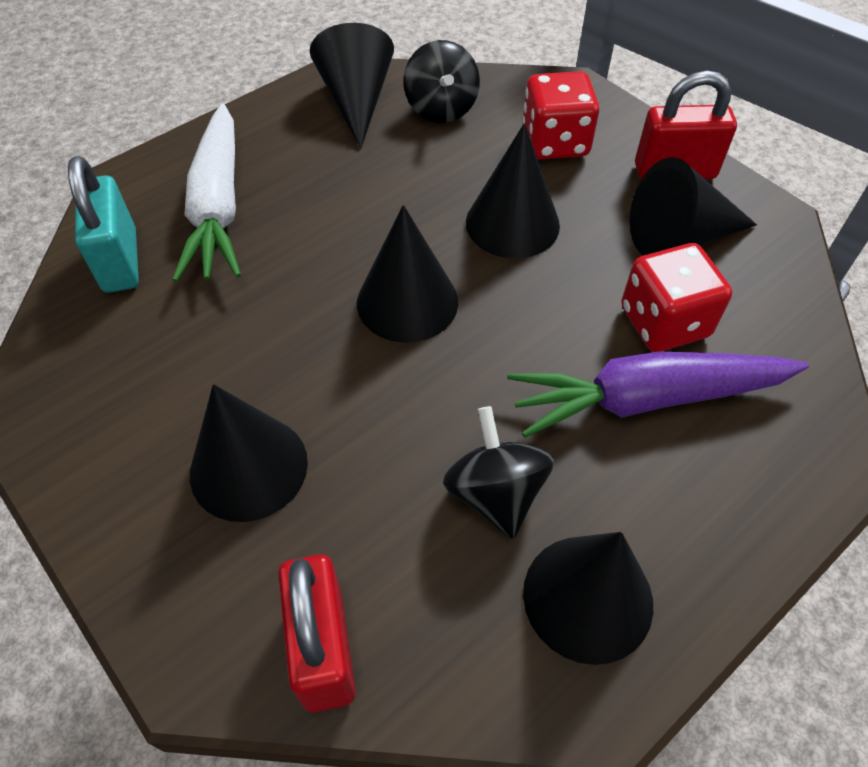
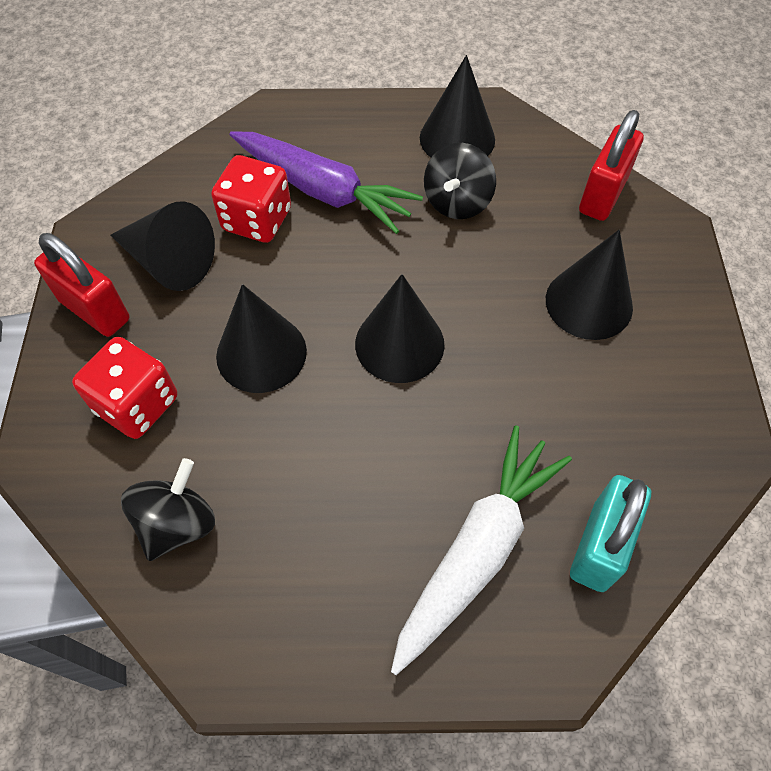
camera: 140 degrees left, 5 degrees up
(356, 101) = (240, 603): black cone -> none

